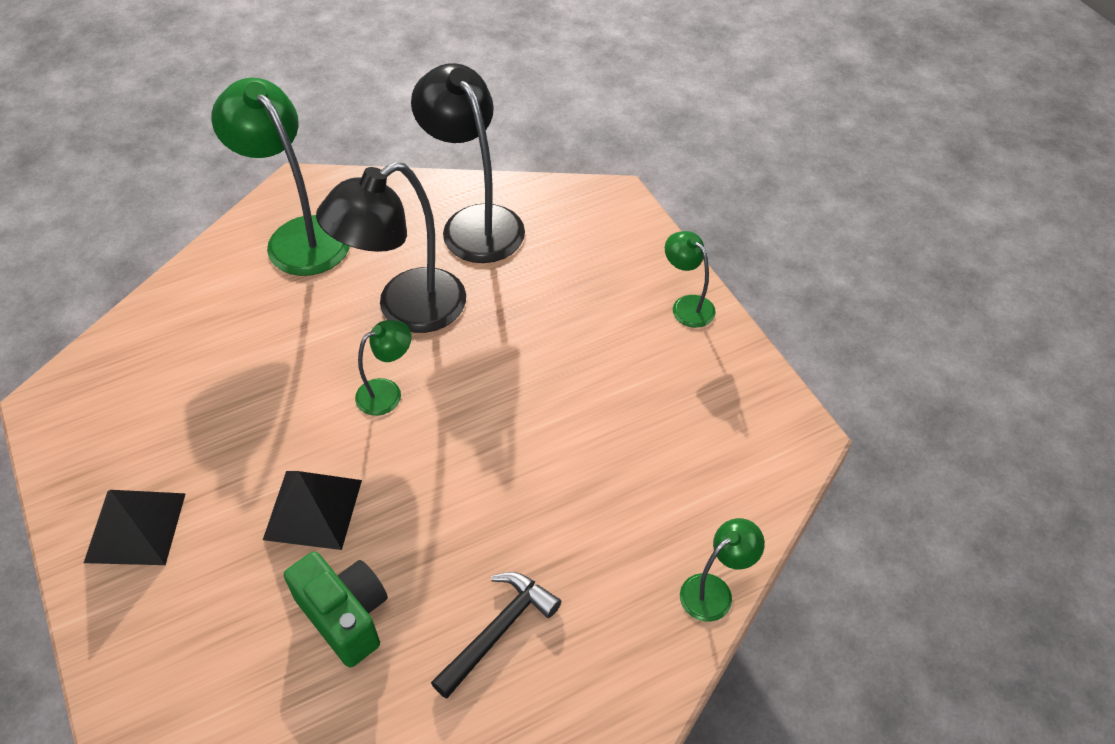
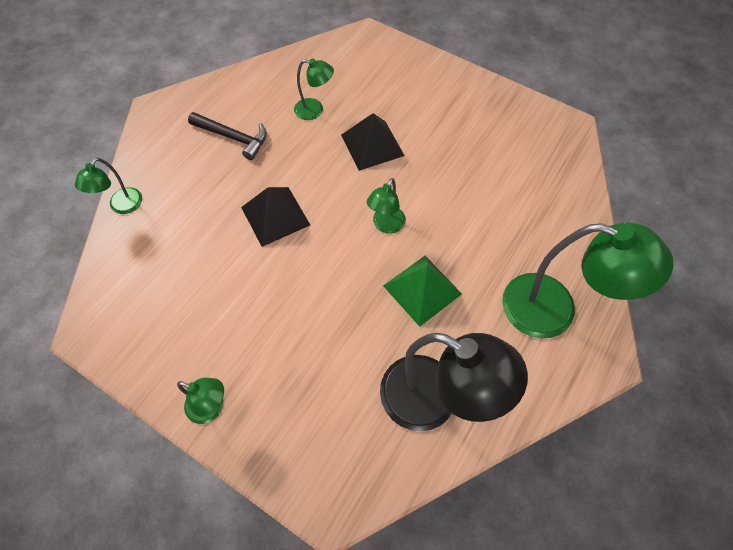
camera: 150 degrees right, 10 degrees up
(135, 527) = (453, 98): black pyramid -> black pyramid (275, 216)
(345, 616) = (315, 110): green camera -> green lamp
(406, 310) = (422, 289): black lamp -> green pyramid
(498, 630) = (233, 137): black hammer -> black hammer turned 75 degrees counterclockwise

